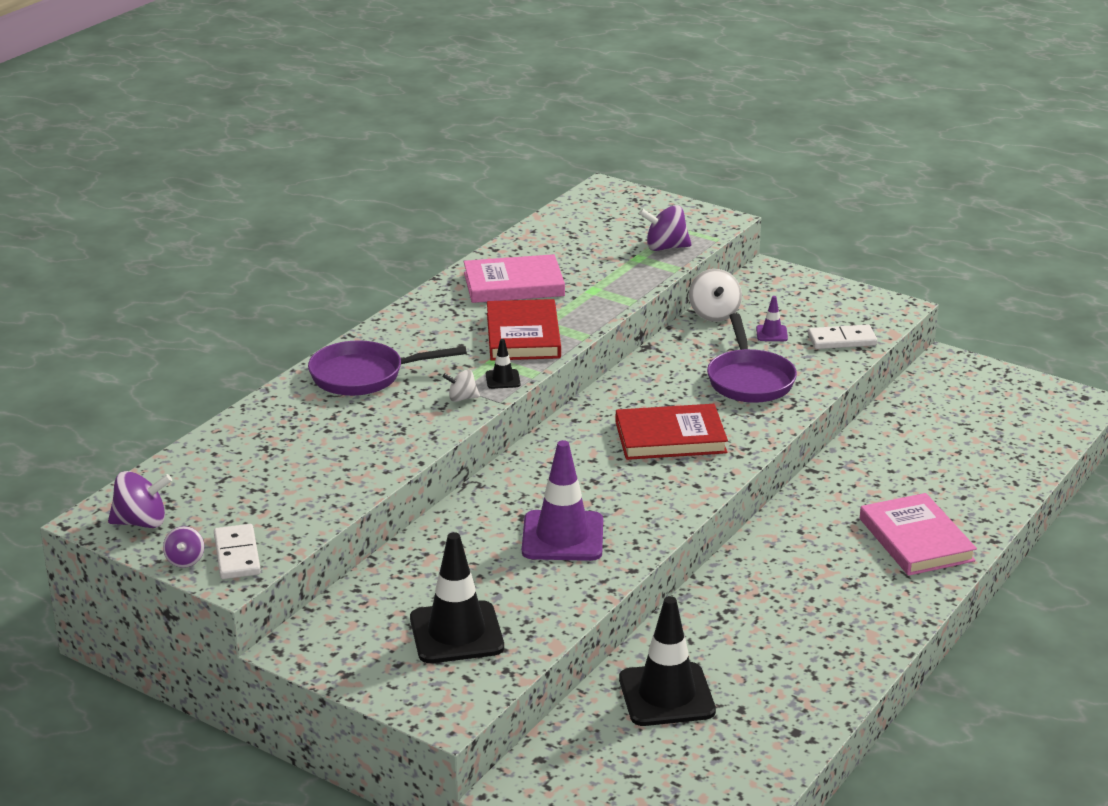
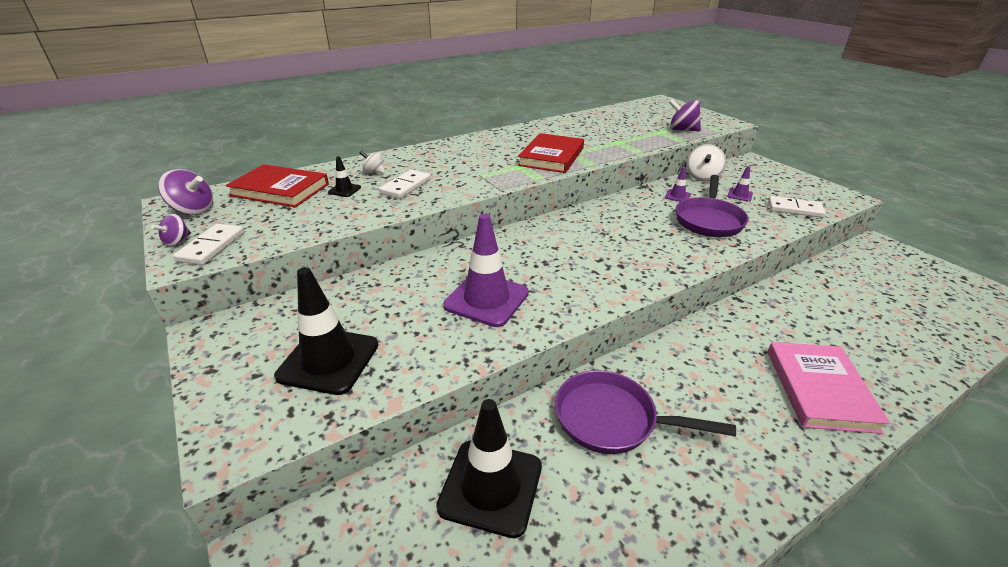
camera: 25 degrees right, 5 degrees up
(363, 376) = (431, 159): purple pan -> purple pan (612, 419)
(376, 425) = (406, 186): none -> white domino
(462, 398) = (477, 182): white spinning top -> white spinning top (374, 172)
(503, 379) = (515, 177): black traffic cone -> black traffic cone (344, 190)
(513, 284) = (569, 132): pink book -> none
(670, 437) = (624, 245): red book -> red book (280, 190)
(697, 353) = (677, 196): none -> purple traffic cone

